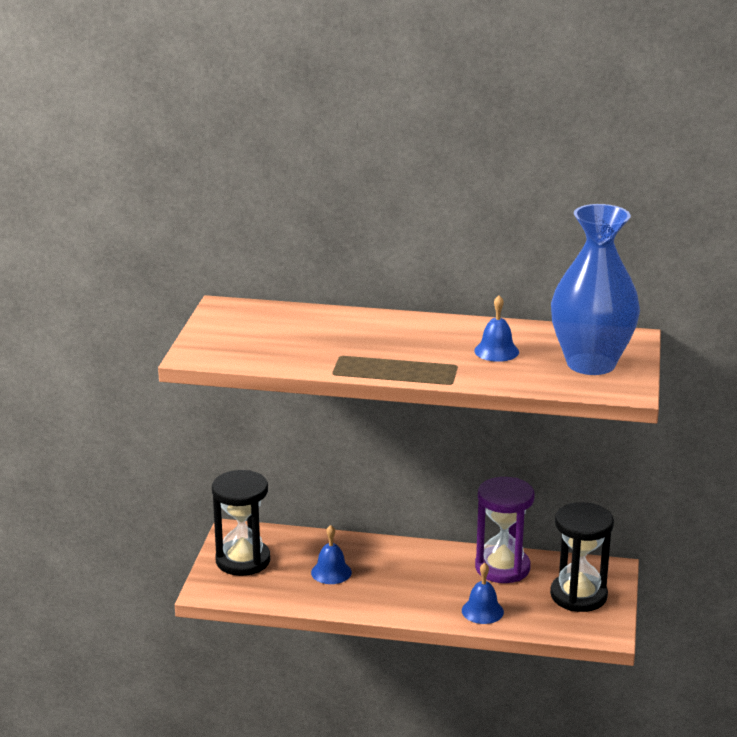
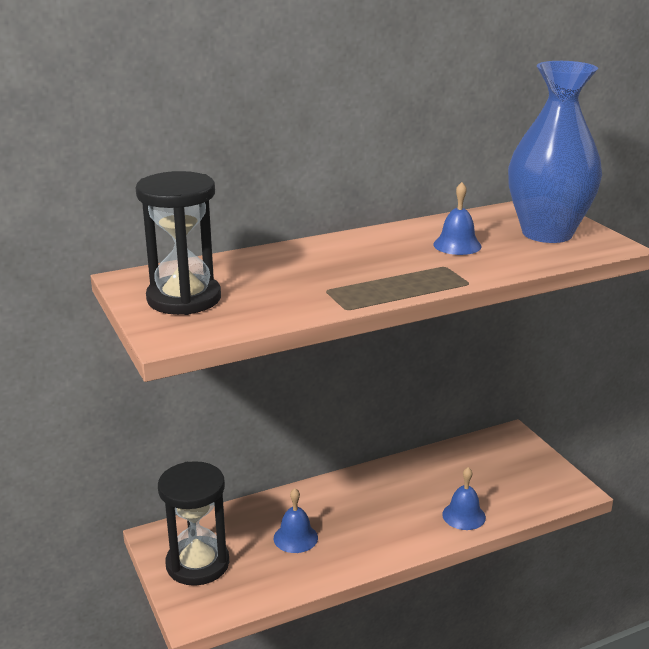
camera: 35 degrees left, 0 degrees up
(502, 568) = (433, 469): purple hourglass -> none
(578, 595) = (516, 468): black hourglass -> black hourglass (184, 299)

